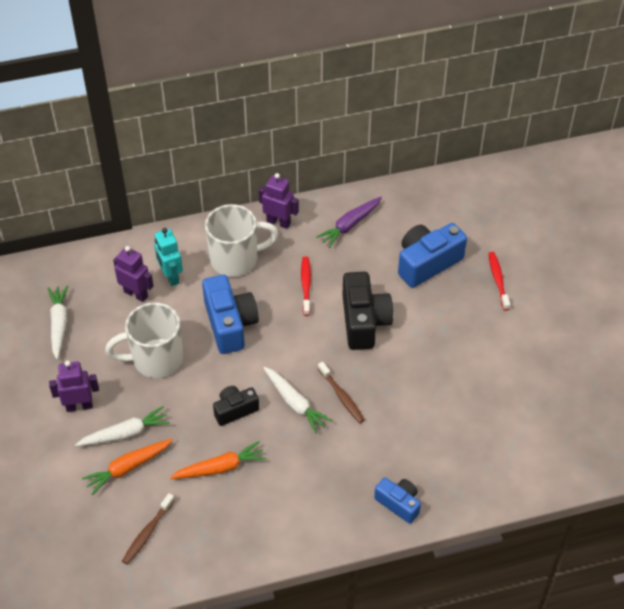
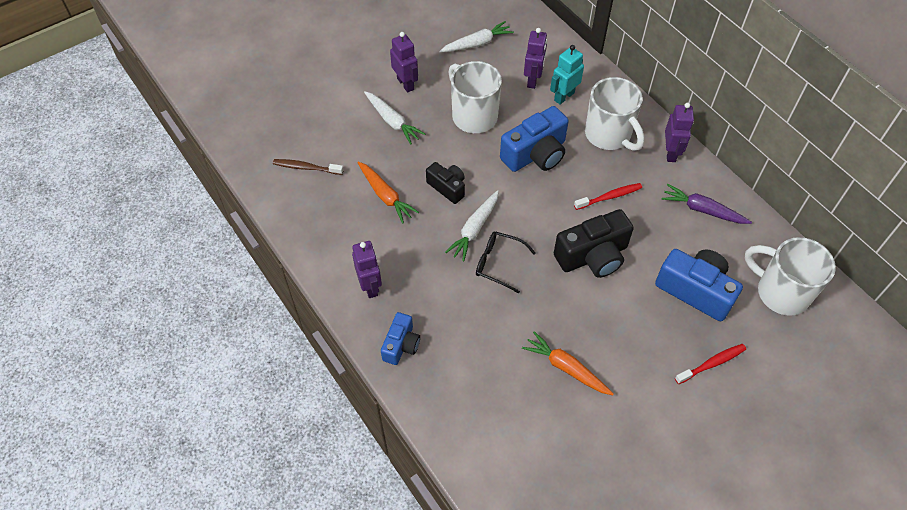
camera: 70 degrees right, 5 degrees up
(128, 468) = (361, 134): orange carrot -> orange carrot (566, 368)
(323, 512) = (370, 286): none -> purple robot
(341, 396) = (498, 263): brown toothbrush -> black glasses
(450, 209) = (780, 292): none -> white mug

